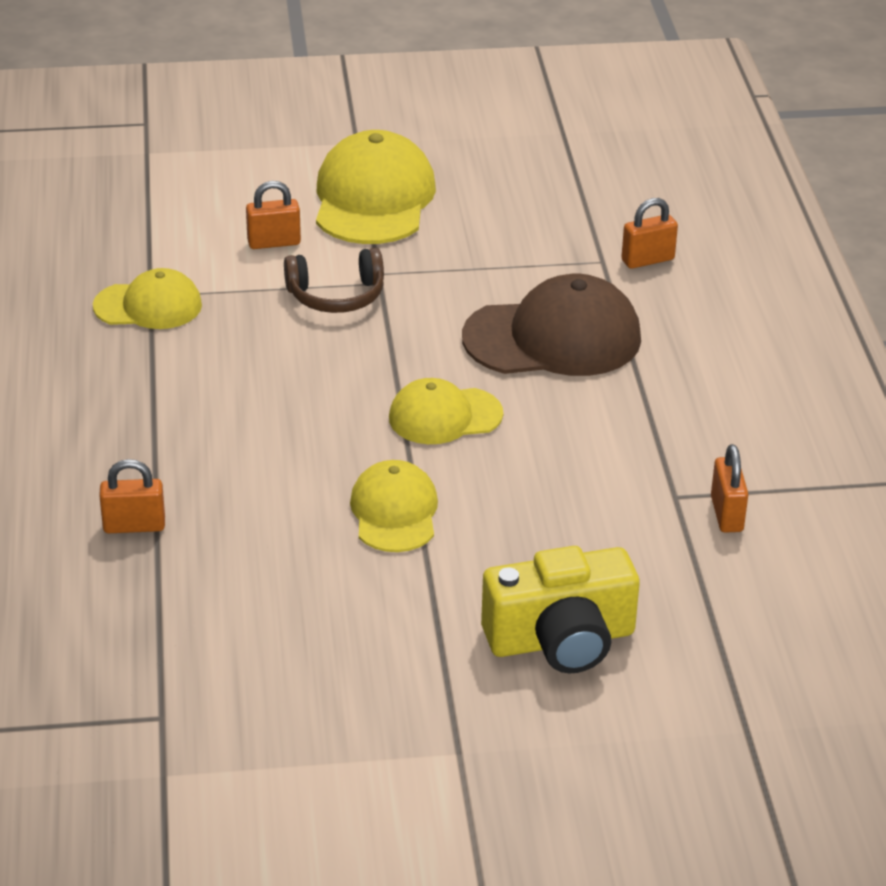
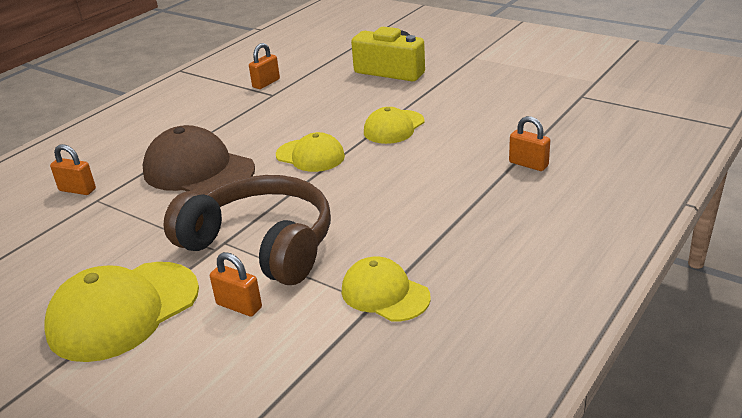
camera: 135 degrees left, 5 degrees down
(336, 295) = (261, 244): brown headphones -> brown headphones, size x1.92

